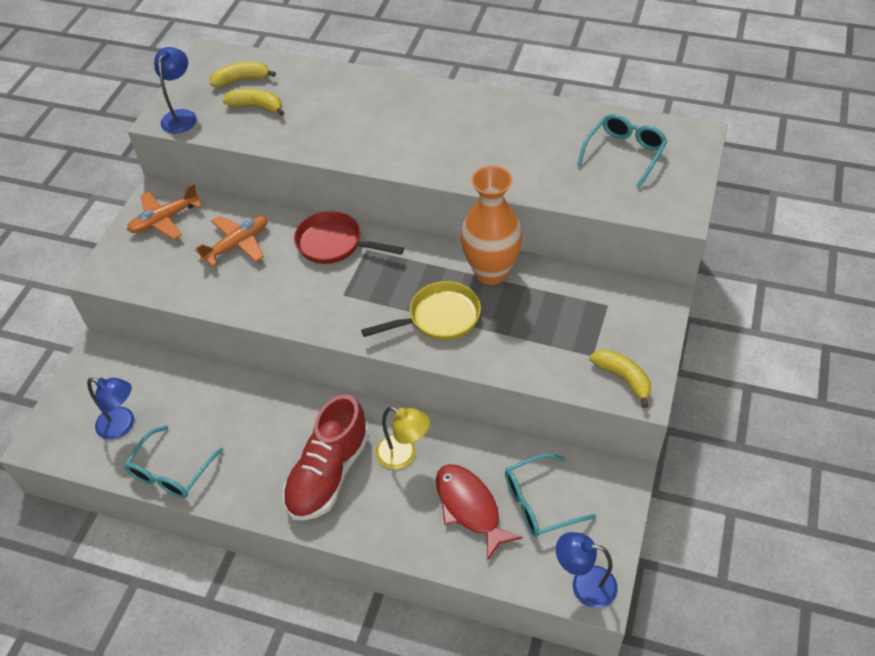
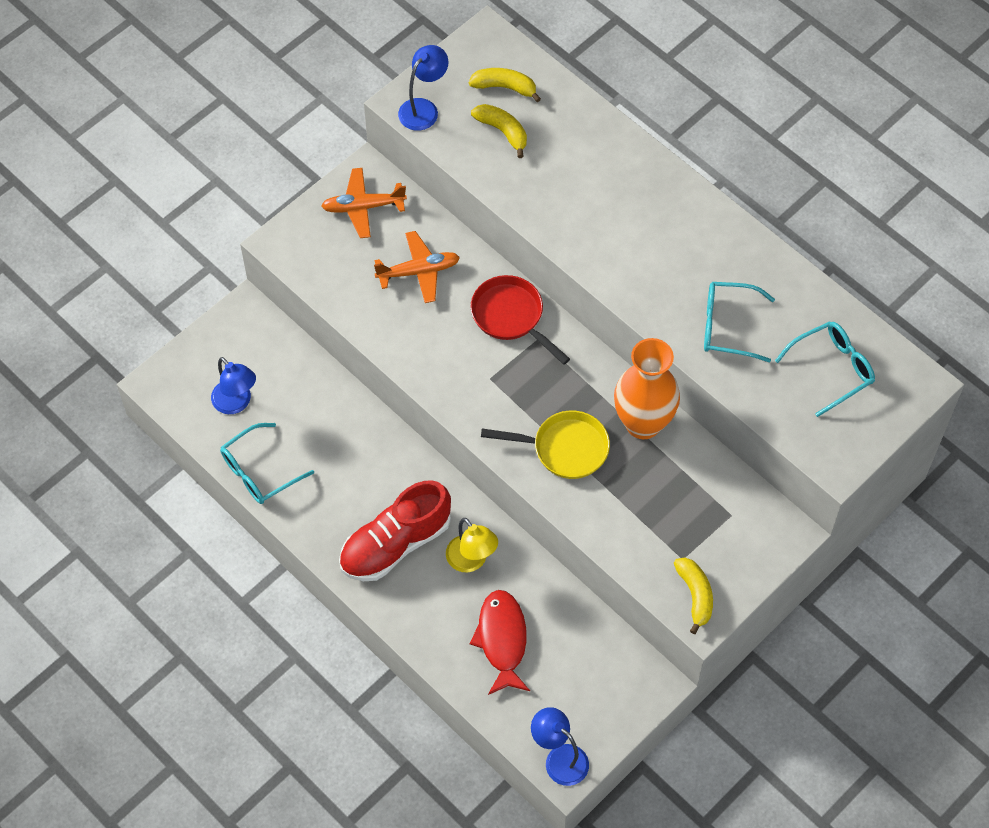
camera: 25 degrees right, 10 degrees up
(539, 502) = (566, 667): turquoise glasses -> turquoise glasses (728, 326)

